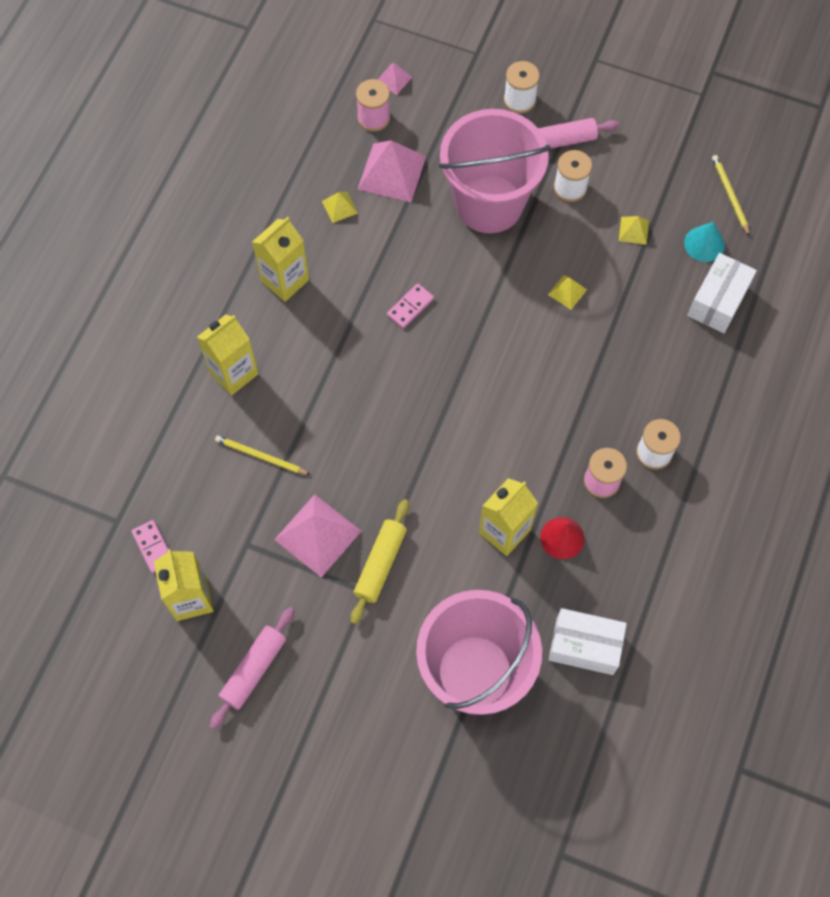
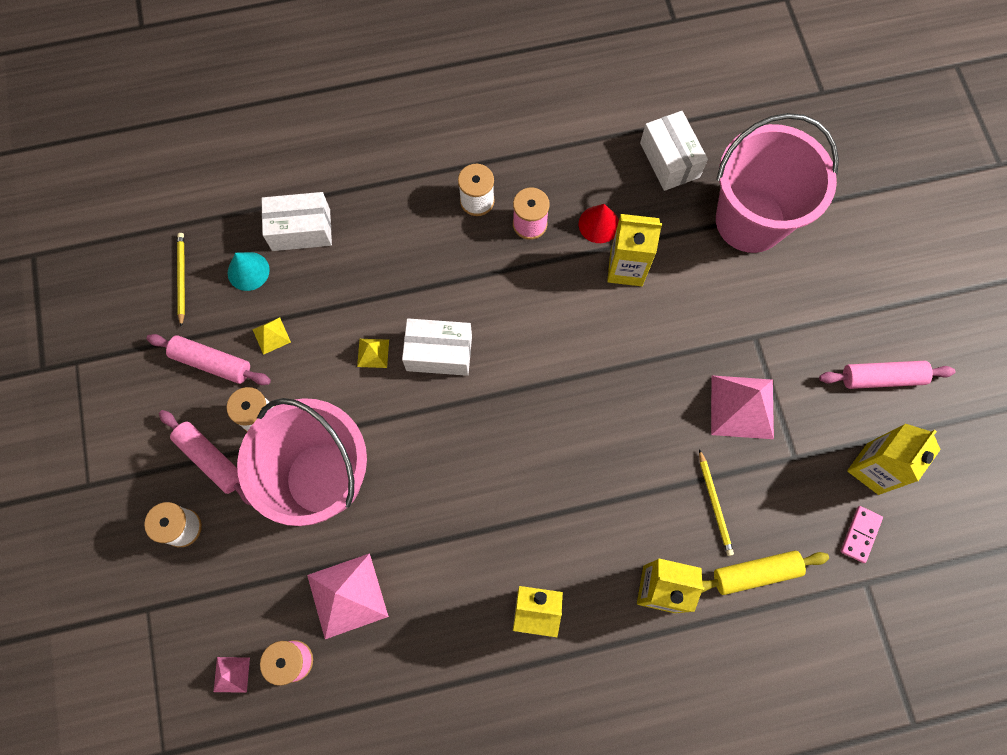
camera: 125 degrees left, 5 degrees up
(339, 207) = (420, 619): yellow pyramid -> none
(380, 564) = (725, 342): yellow rolling pin -> yellow rolling pin (755, 573)
(410, 307) = (481, 476): pink domino -> none
(532, 338) = (439, 353): none -> white box
(639, 180) = (212, 363): none -> pink rolling pin
(729, 195) = (181, 278): yellow pencil -> yellow pencil turned 135 degrees clockwise

